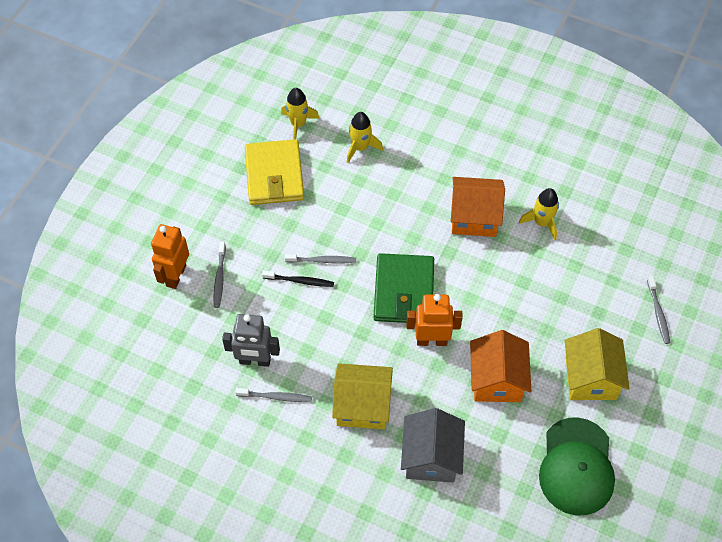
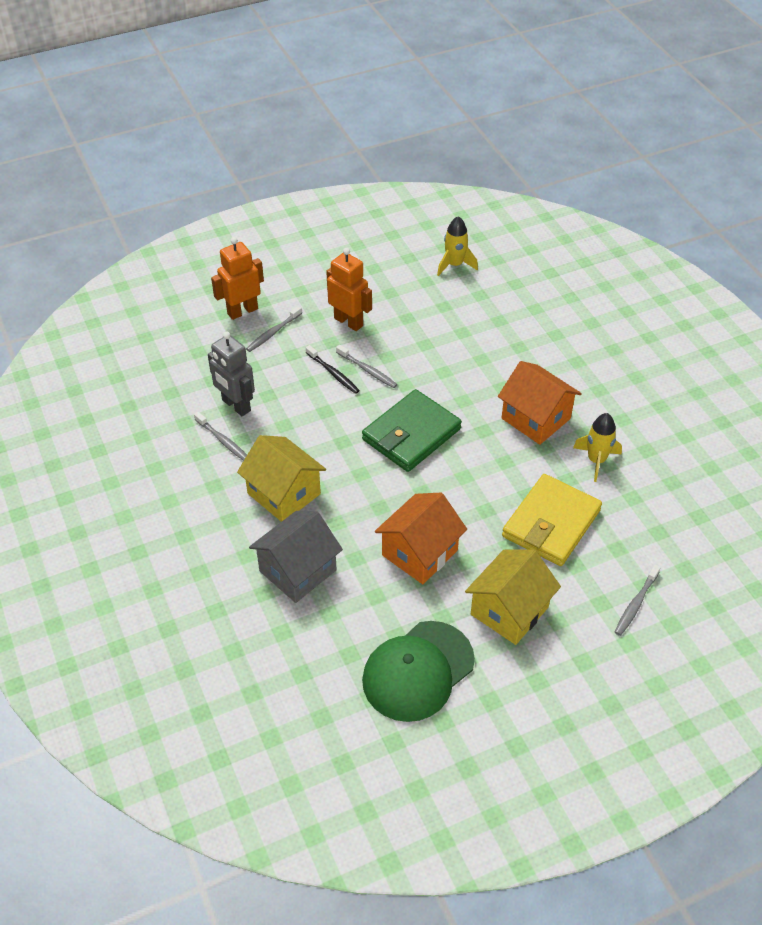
camera: 40 degrees right, 10 degrees down
(274, 175) = (395, 289): yellow wallet -> yellow wallet (551, 523)
(360, 148) = (489, 310): yellow rocket -> none
(431, 340) = (395, 485): orange robot -> orange robot (349, 322)

